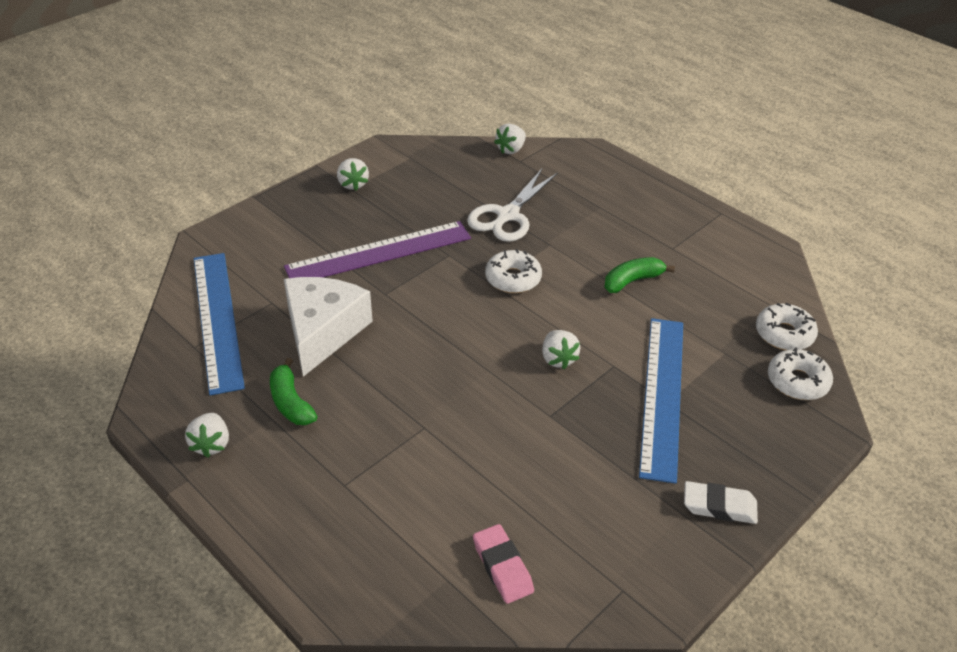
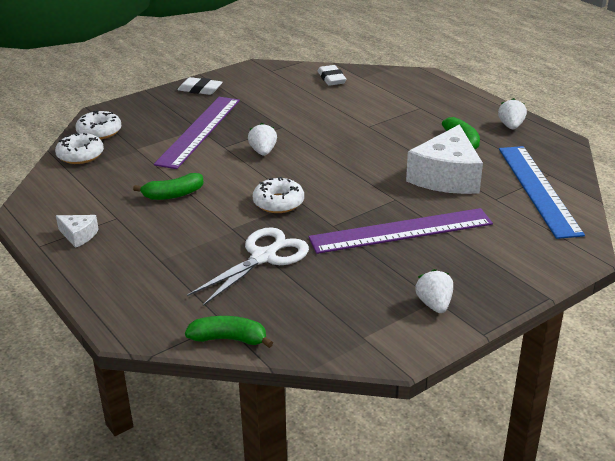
camera: 170 degrees left, 10 degrees down
(502, 567) = (331, 79): pink eraser -> white eraser
(511, 149) = (229, 339): white strawberry -> green banana
(662, 395) = (199, 131): blue ruler -> purple ruler
(693, 225) = (78, 235): none -> white cheese

